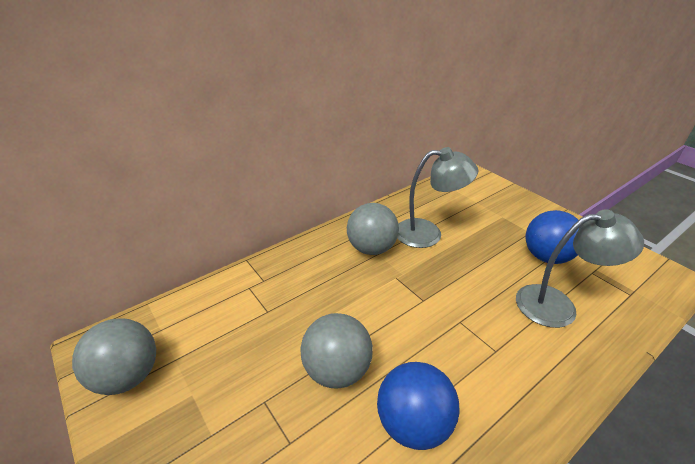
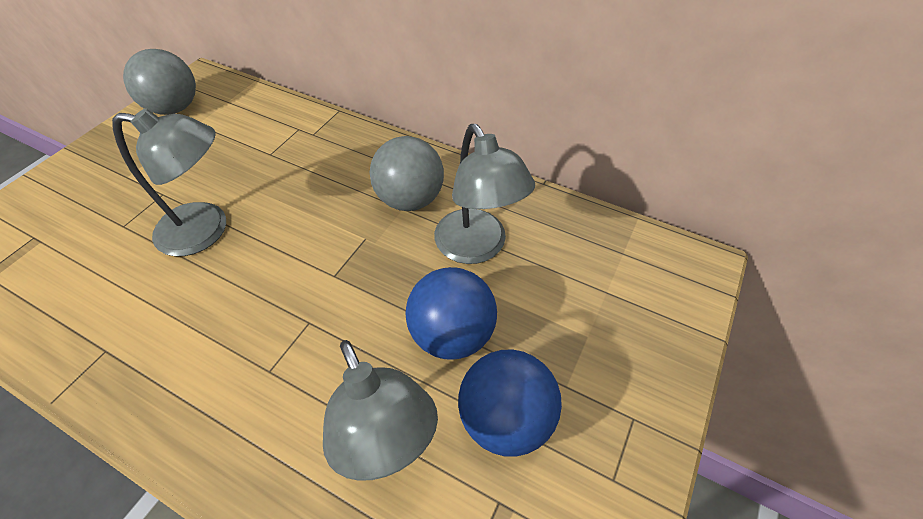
camera: 65 degrees right, 15 degrees up
(337, 370) = (206, 230): grey ball -> grey lamp
(413, 424) = (151, 309): blue ball -> blue ball (452, 334)

